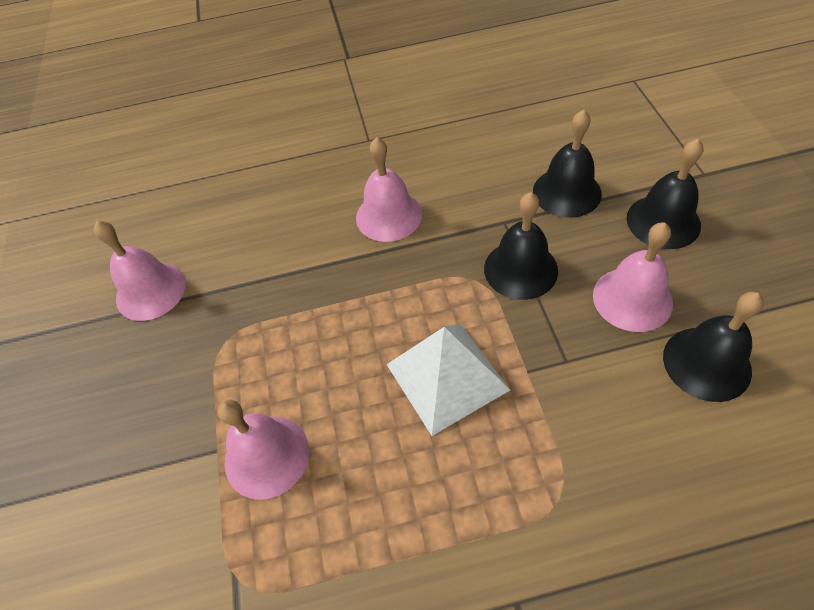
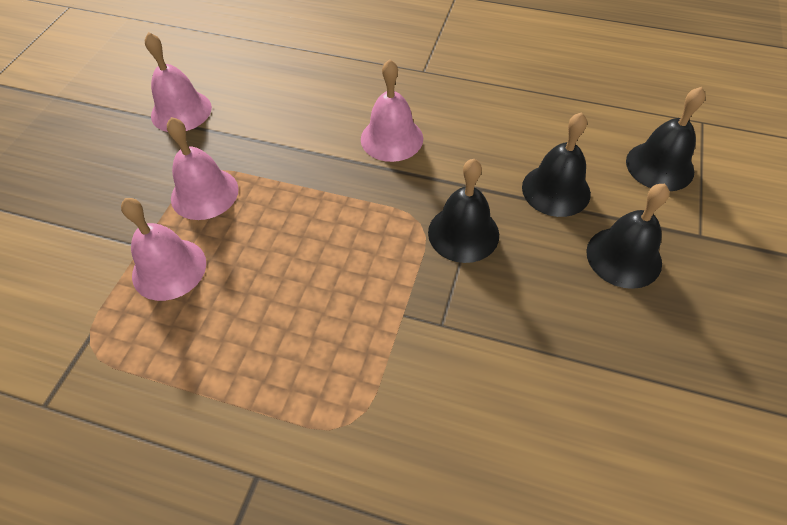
camera: 25 degrees right, 0 degrees up
(447, 376) = (338, 284): white pyramid -> none
(632, 299) = (539, 306): pink bell -> pink bell (204, 193)
(706, 363) = (560, 393): black bell -> black bell (659, 166)

